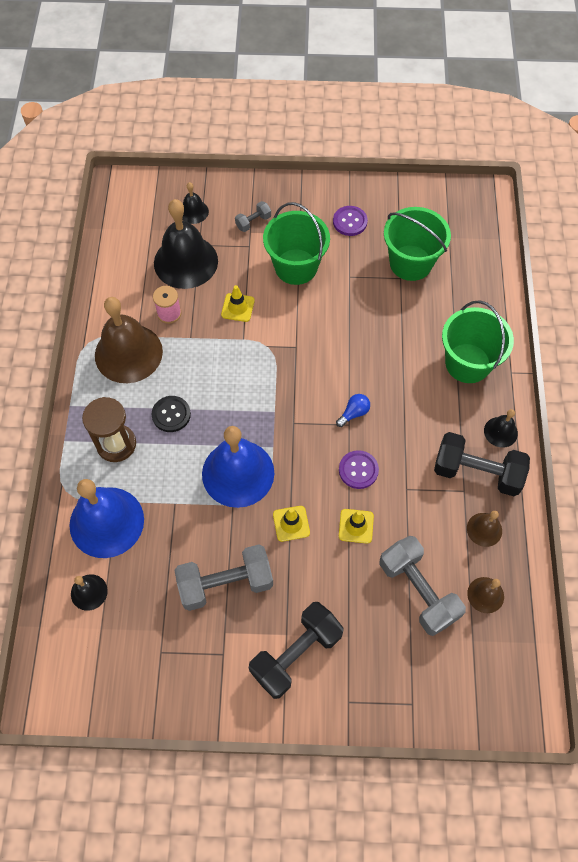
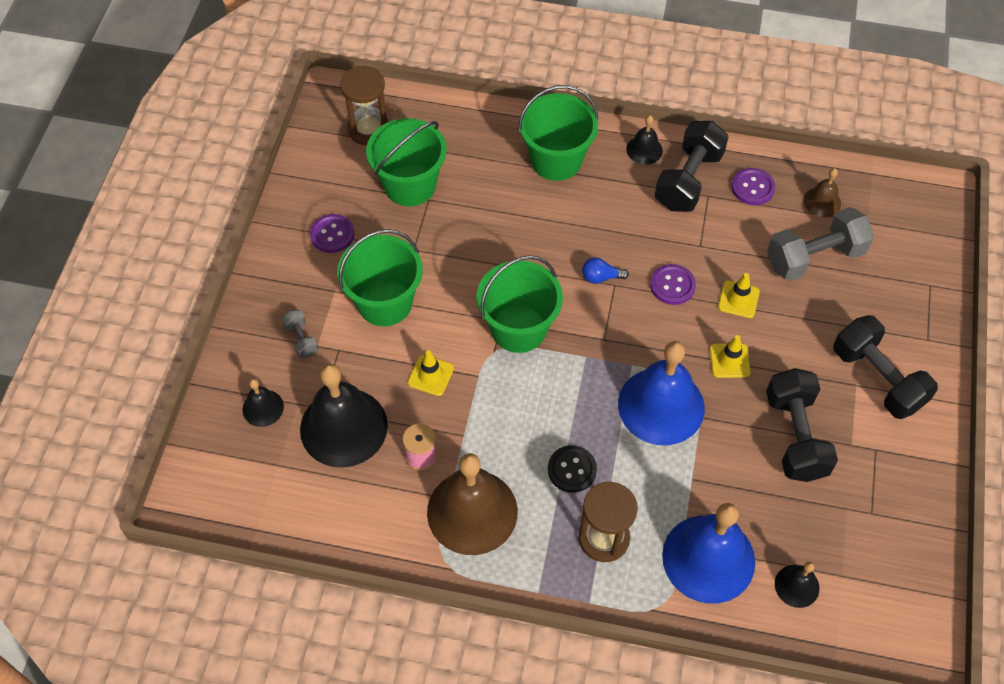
camera: 80 degrees left, 5 degrees down
(225, 583) = (795, 436): grey dumbbell -> black dumbbell
(291, 360) = (518, 328): none -> green bucket
(354, 413) = (601, 277): blue light bulb -> blue light bulb turned 60 degrees counterclockwise
(458, 225) = (369, 129): none -> brown hourglass
(484, 529) = (752, 188): brown bell -> purple button

